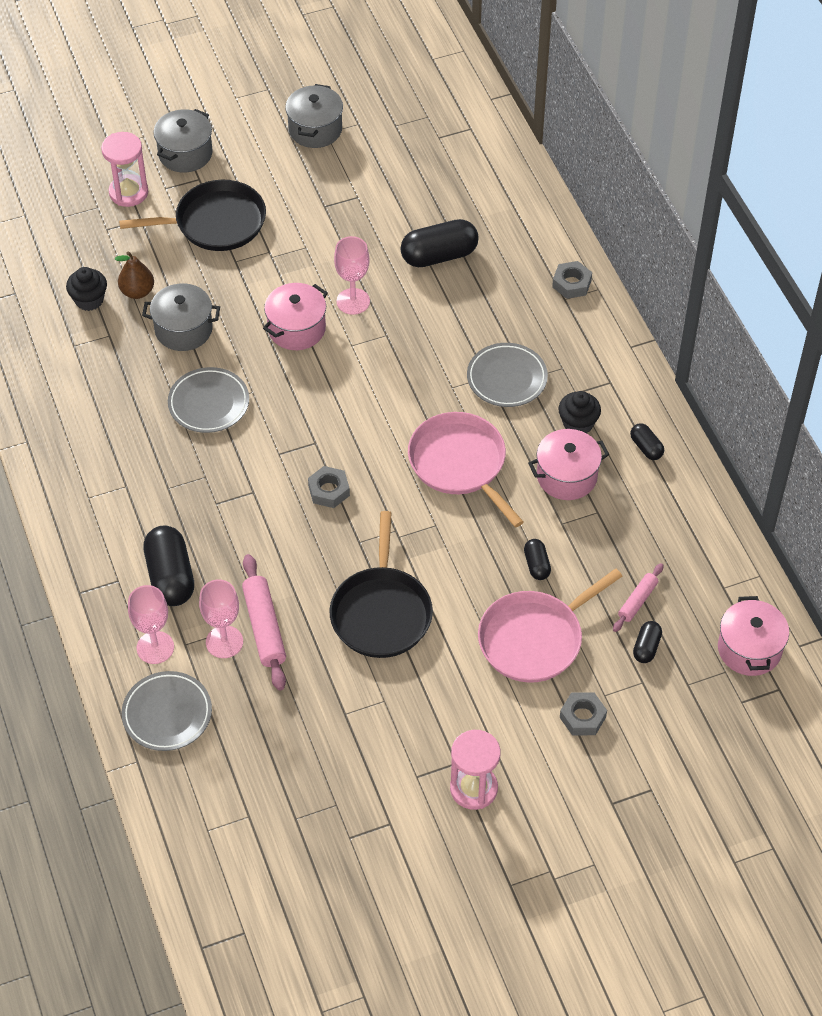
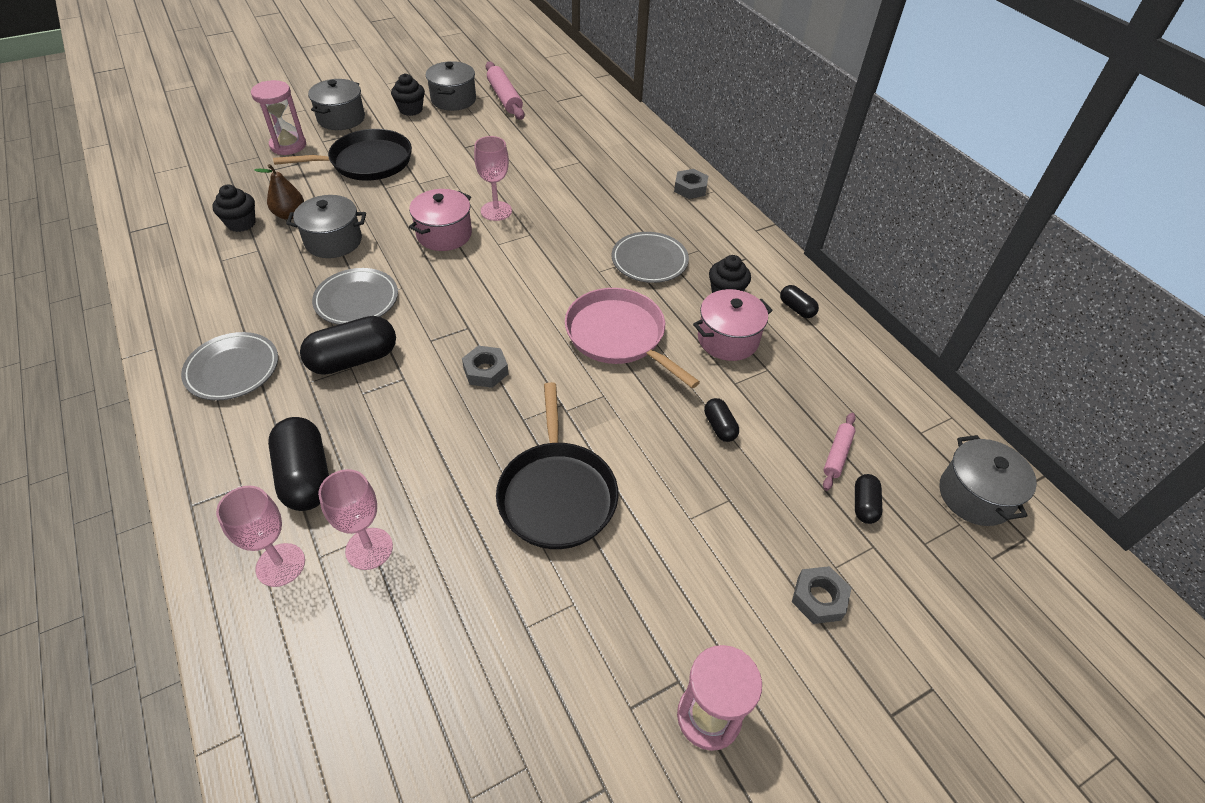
camera: 10 degrees left, 5 degrees down
(167, 714) = (290, 655): grey plate -> grey plate (233, 369)
(264, 627) = (418, 526): pink rolling pin -> pink rolling pin (504, 98)
(265, 143) = (411, 110): none -> black cupcake
(439, 255) = (570, 175): black capsule -> black capsule (353, 359)
(534, 639) = (737, 507): pink pan -> none
(749, 649) = (975, 495): pink pot -> grey pot

